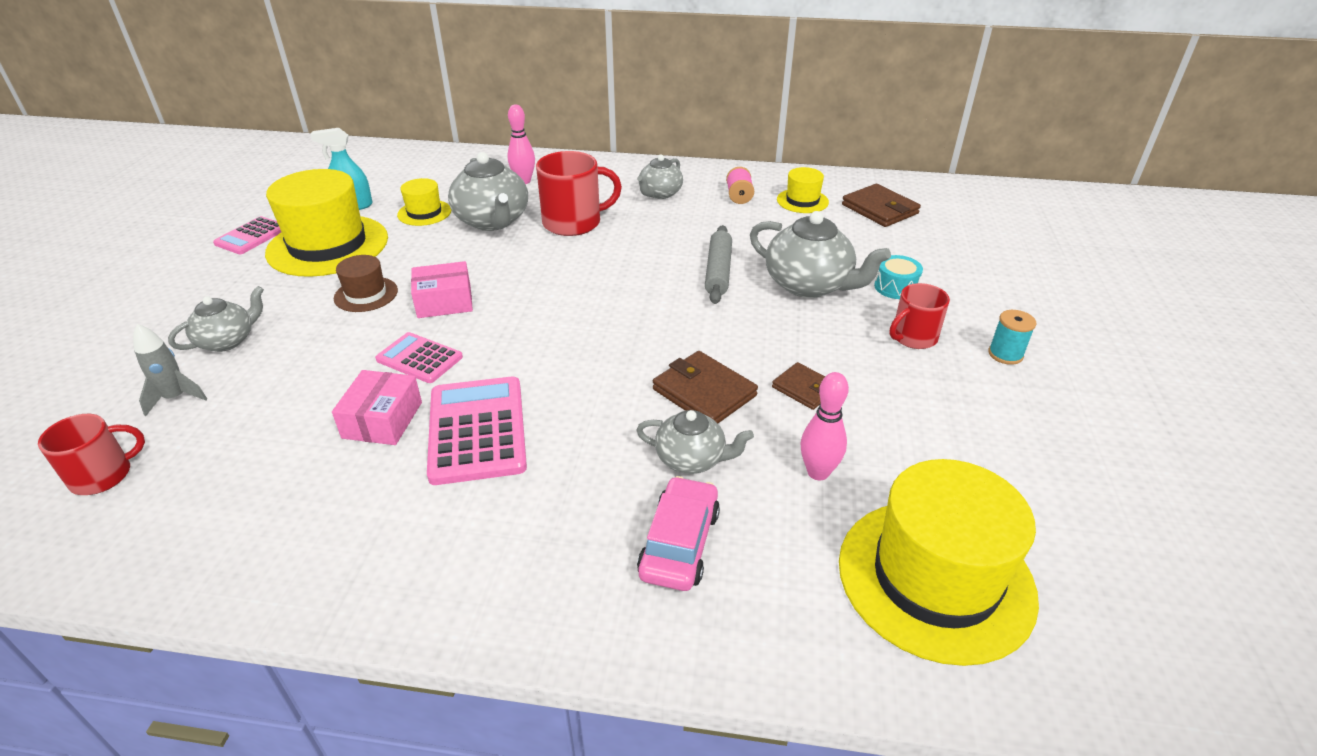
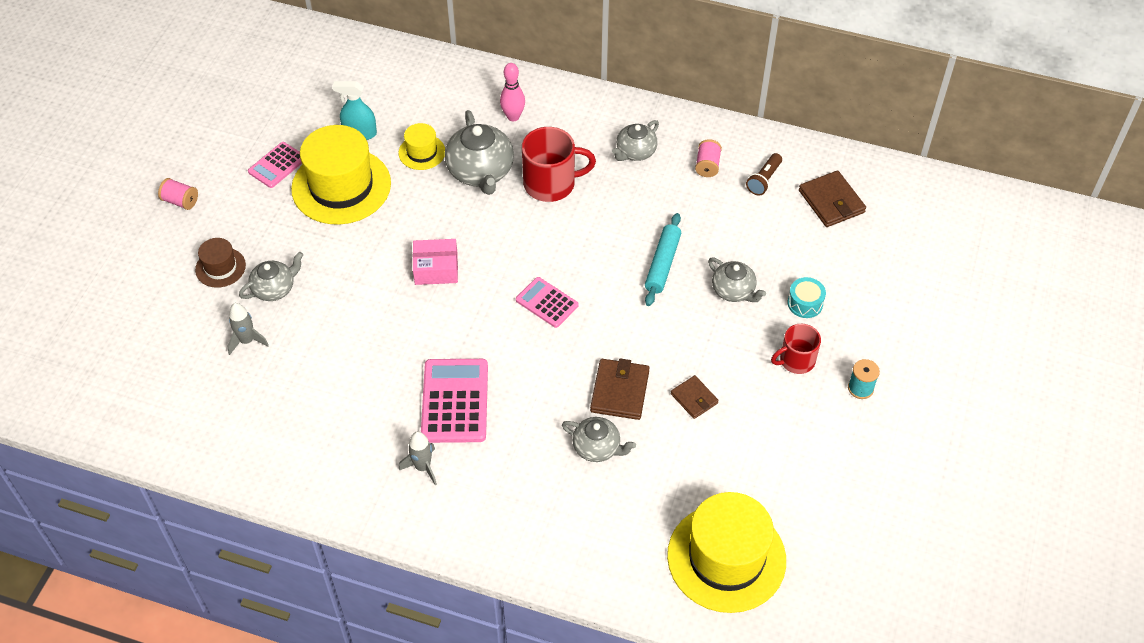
camera: 10 degrees right, 15 degrees up
(103, 475) = (213, 402): red mug -> none
(120, 275) = (180, 201): none -> pink spool
(366, 294) = (375, 252): brown hat -> brown hat (220, 267)
(382, 420) = (390, 382): pink box -> none
(419, 358) = (416, 328): pink calculator -> pink calculator (547, 303)
(432, 518) = (423, 467): none -> grey rocket
(679, 543) = (575, 509): pink car -> none
(704, 392) = (619, 391): brown wallet -> brown wallet turned 45 degrees clockwise
(718, 271) = (662, 264): grey rolling pin -> turquoise rolling pin
(802, 201) = (764, 180): yellow hat -> brown flashlight
(809, 285) = (733, 291): grey teapot -> grey teapot, size x0.61
(818, 472) = (680, 471): pink bowling pin -> none

